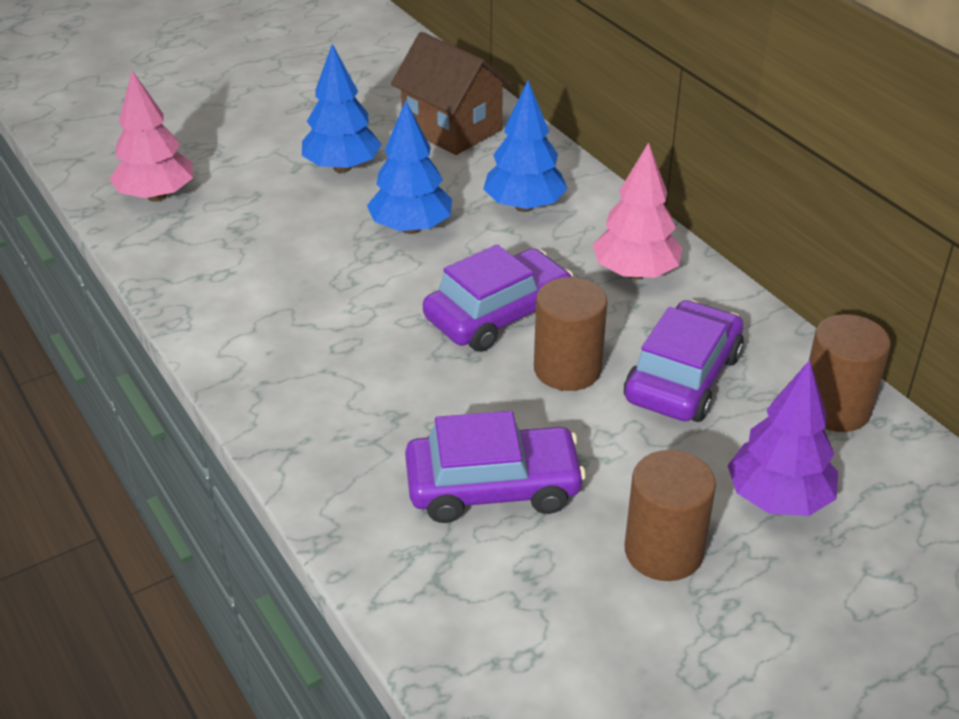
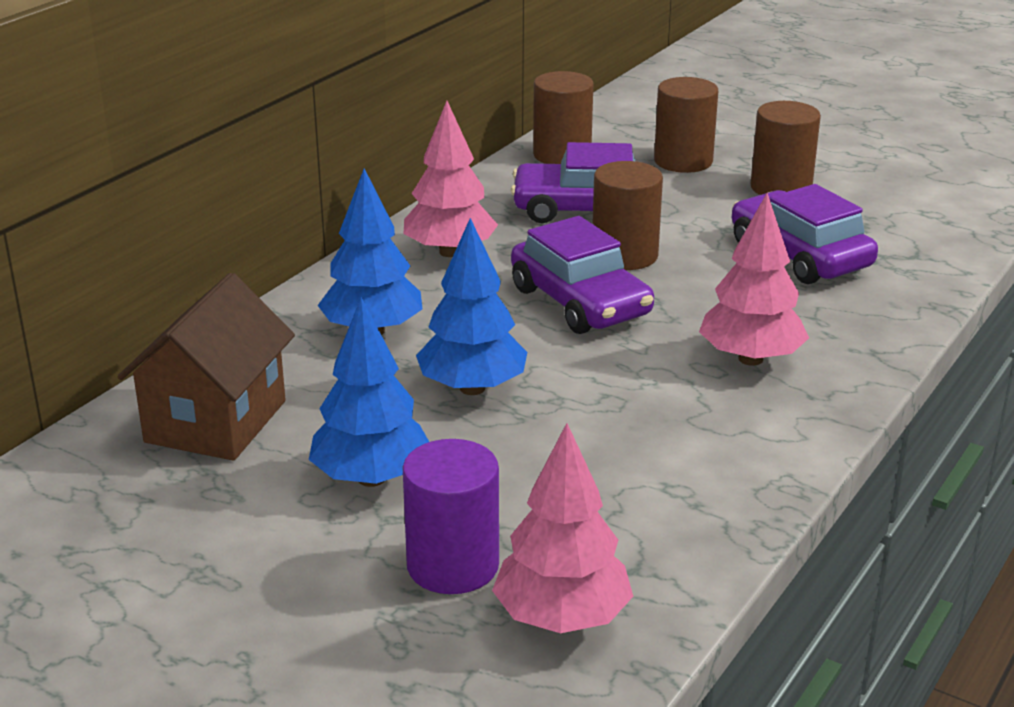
camera: 115 degrees left, 10 degrees down
(235, 174) = (453, 565): none -> purple cylinder
(340, 372) = (751, 359): none -> pink tree
(498, 314) = (580, 302): purple car -> purple car turned 150 degrees counterclockwise
(778, 499) = (683, 161): purple tree -> brown cylinder

